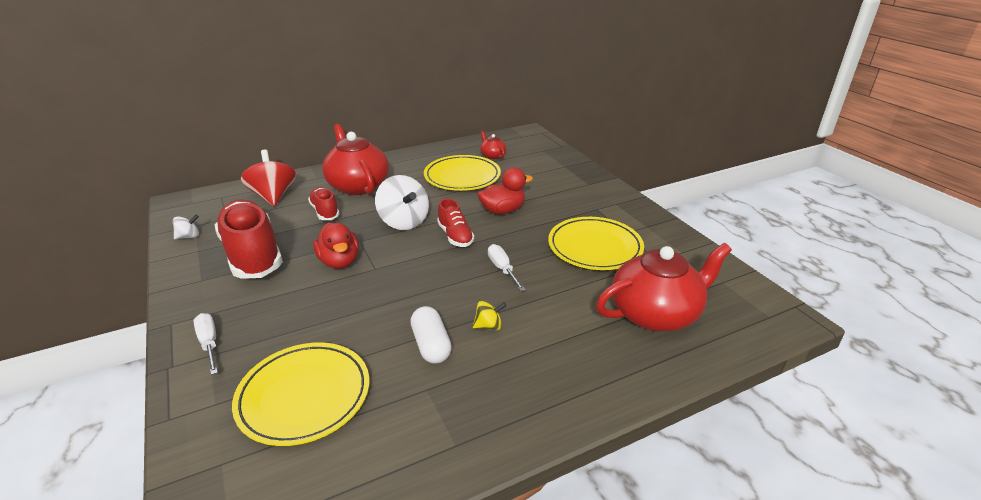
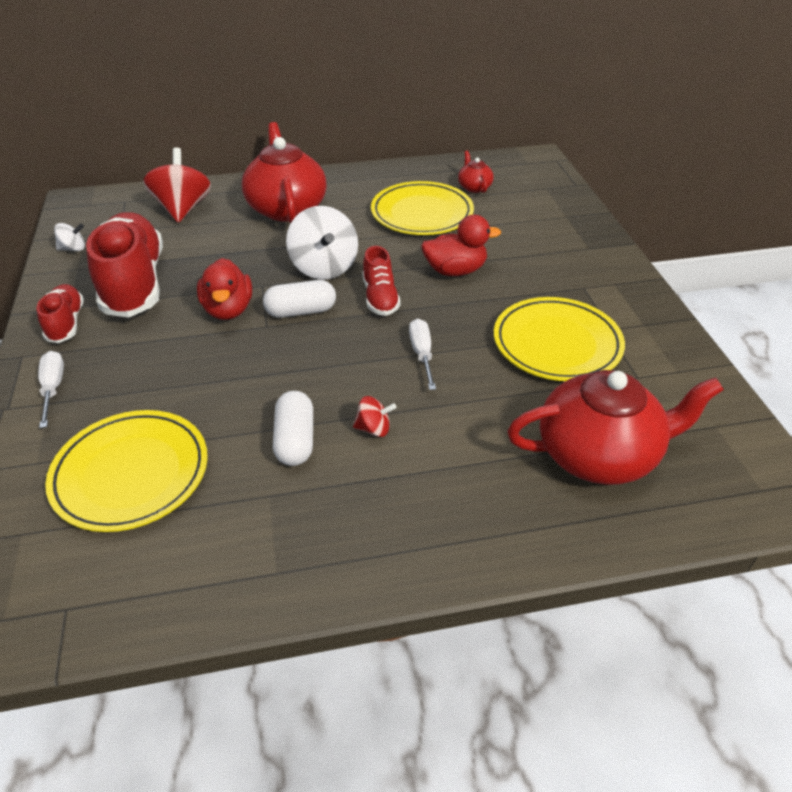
camera: 15 degrees right, 10 degrees up
(325, 211) = (235, 239): red shoe -> red shoe (66, 323)
(398, 254) = (301, 311): none -> white capsule
(488, 326) = (374, 429): yellow spinning top -> red spinning top

